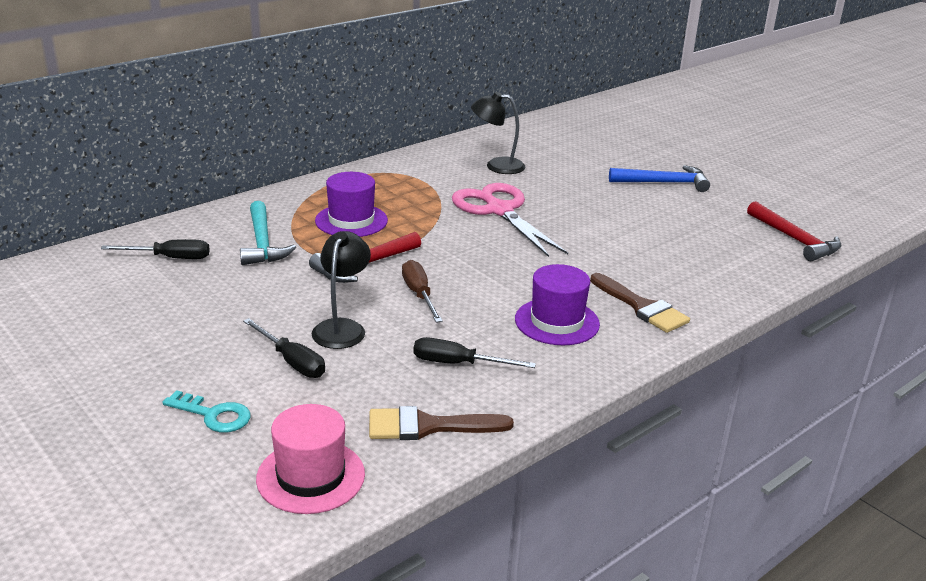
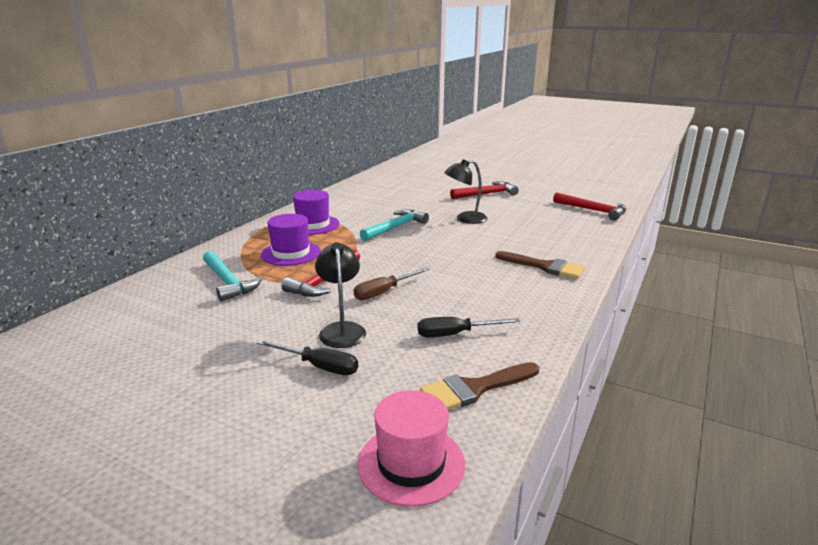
camera: 20 degrees left, 5 degrees down
(170, 258) = (150, 309): black screwdriver -> none
(214, 415) = (278, 433): turquoise key -> none
(419, 294) = (384, 292): brown screwdriver -> brown screwdriver turned 90 degrees counterclockwise
(497, 166) = (370, 202): black lamp -> black lamp (465, 219)
(499, 211) = (395, 227): pink scissors -> turquoise hammer
(557, 322) = (499, 288): purple hat -> purple hat (313, 225)
(664, 183) = (486, 194): blue hammer -> red hammer

